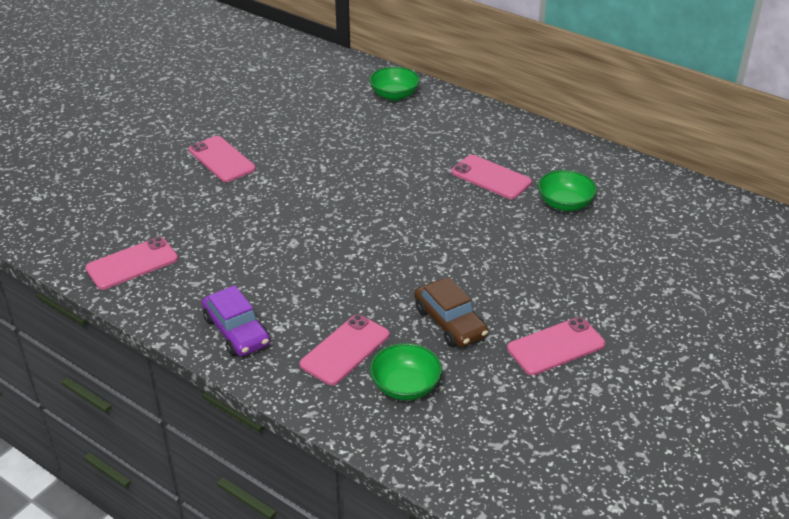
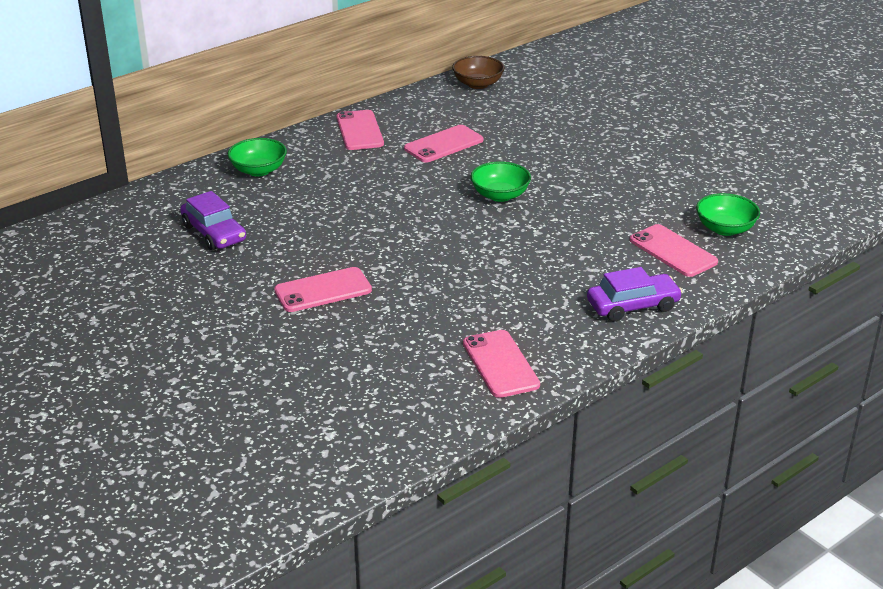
camera: 75 degrees left, 5 degrees down
(290, 97) = (214, 233): none -> purple car
(450, 322) = (649, 197): brown car -> none
(556, 346) = (690, 158): pink phone -> pink phone (359, 131)
(565, 204) = (502, 119): green bowl -> green bowl (500, 195)
(632, 178) = (478, 84): none -> brown bowl

